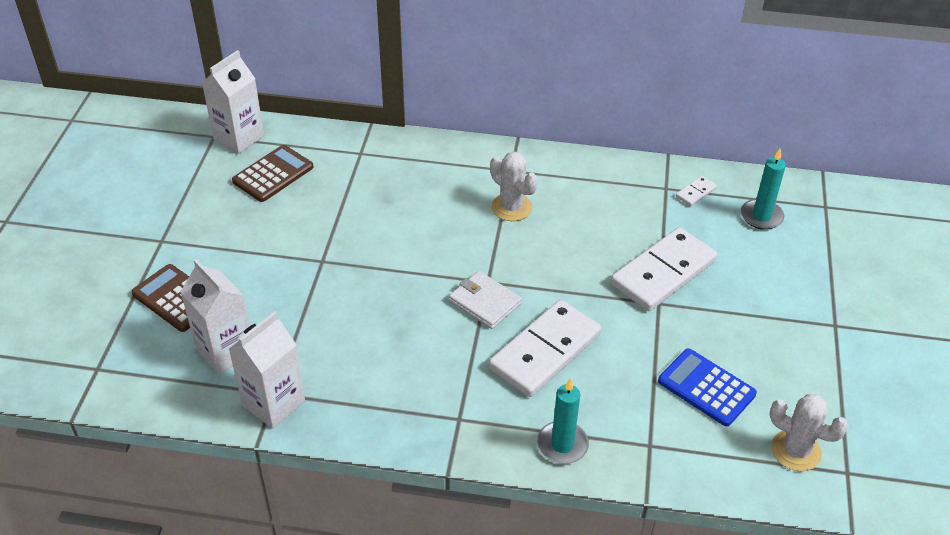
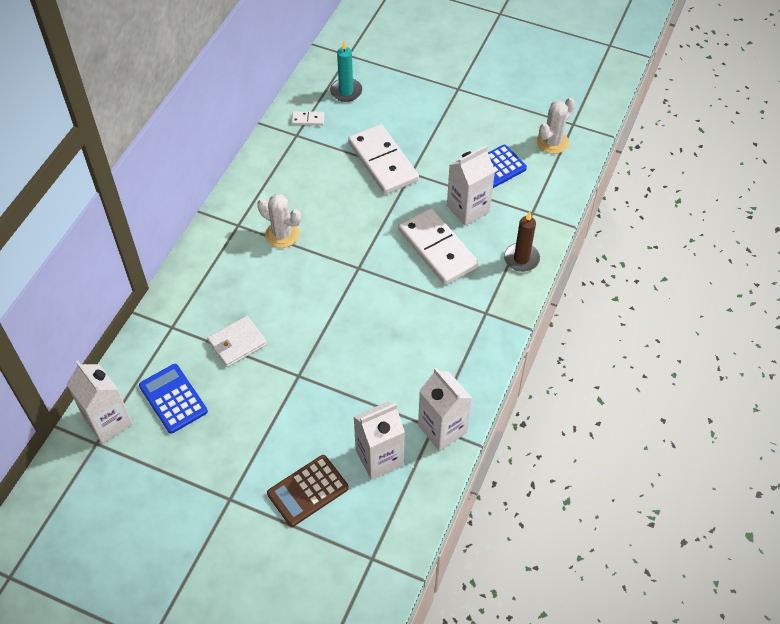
camera: 75 degrees left, 10 degrees up
(273, 174) = (173, 399): brown calculator -> blue calculator
(485, 302) = (379, 274): white wallet -> white wallet (237, 343)
(511, 207) = (282, 234): white cactus -> white cactus turned 60 degrees clockwise
(562, 445) = (521, 259): turquoise candle -> brown candle
(624, 372) = (468, 209): none -> white carton
(696, 193) = (308, 119): white domino -> white domino turned 60 degrees counterclockwise

